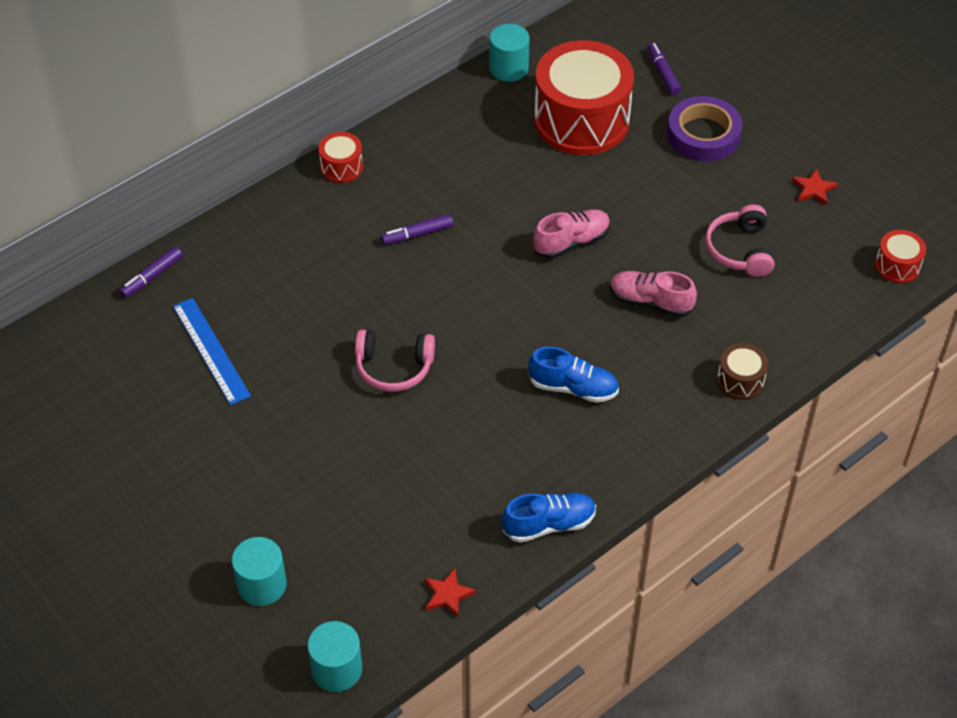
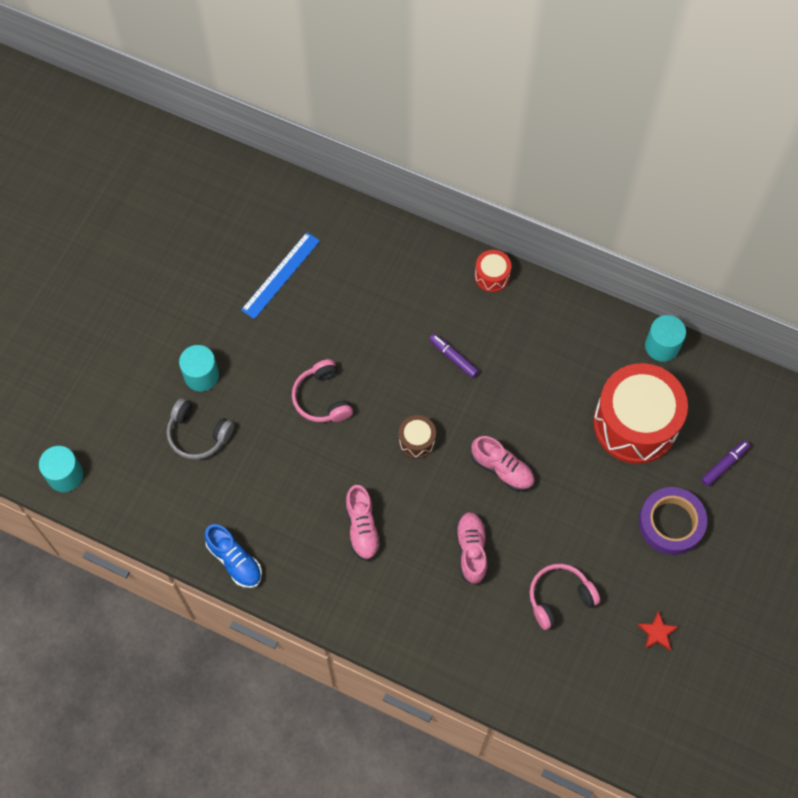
camera: 65 degrees right, 15 degrees up
(152, 276) = (326, 206): purple marker -> none
(262, 585) = (109, 400): turquoise cylinder -> turquoise cylinder (201, 375)
(366, 505) = (198, 434): none -> grey headphones
(448, 594) = (149, 518): red star -> none
(573, 388) = (362, 528): blue shoe -> pink shoe
(740, 380) = (427, 646): brown drum -> brown drum (417, 441)
(897, 266) = (607, 729): red drum -> none

